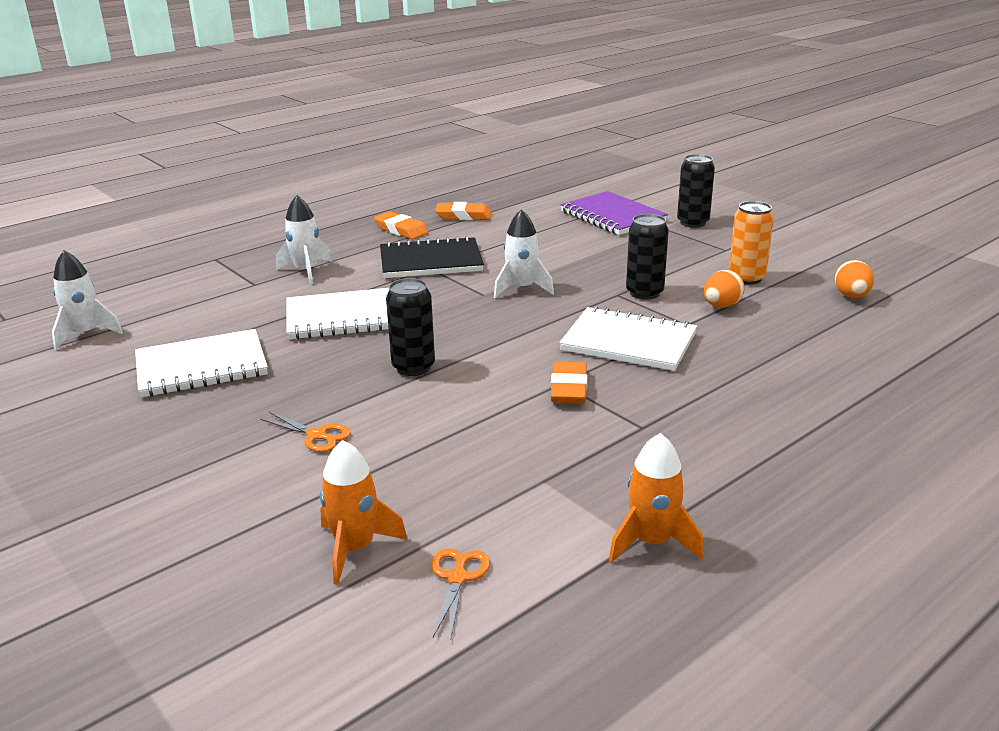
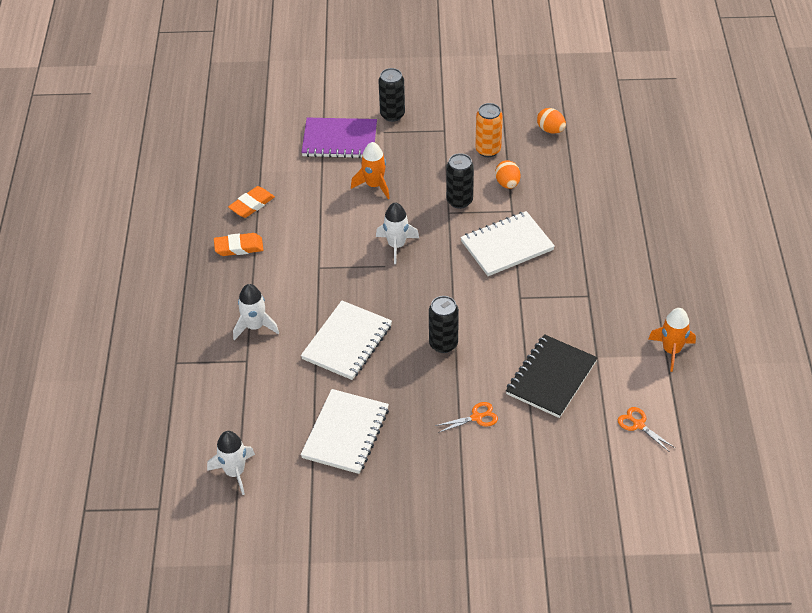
camera: 50 degrees left, 20 degrees up
(355, 549) = (588, 448): orange rocket -> orange rocket (374, 185)
(431, 261) = (310, 262): black notebook -> black notebook (551, 378)
(569, 388) = (528, 298): orange eraser -> none

